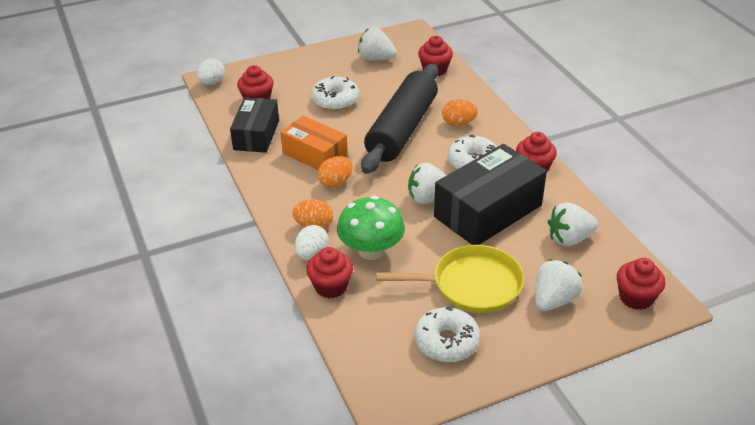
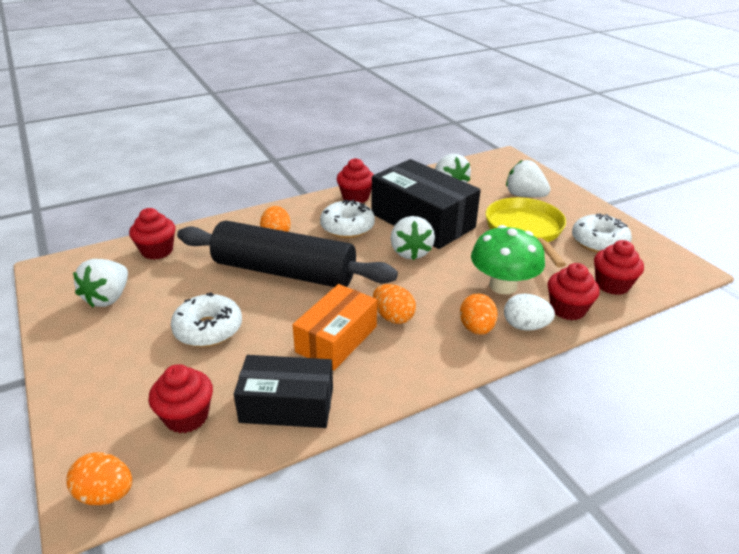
camera: 95 degrees left, 5 degrees down
(212, 82) = (106, 494): white egg -> orange egg
(636, 298) = (506, 166): red cupcake -> red cupcake (612, 285)

